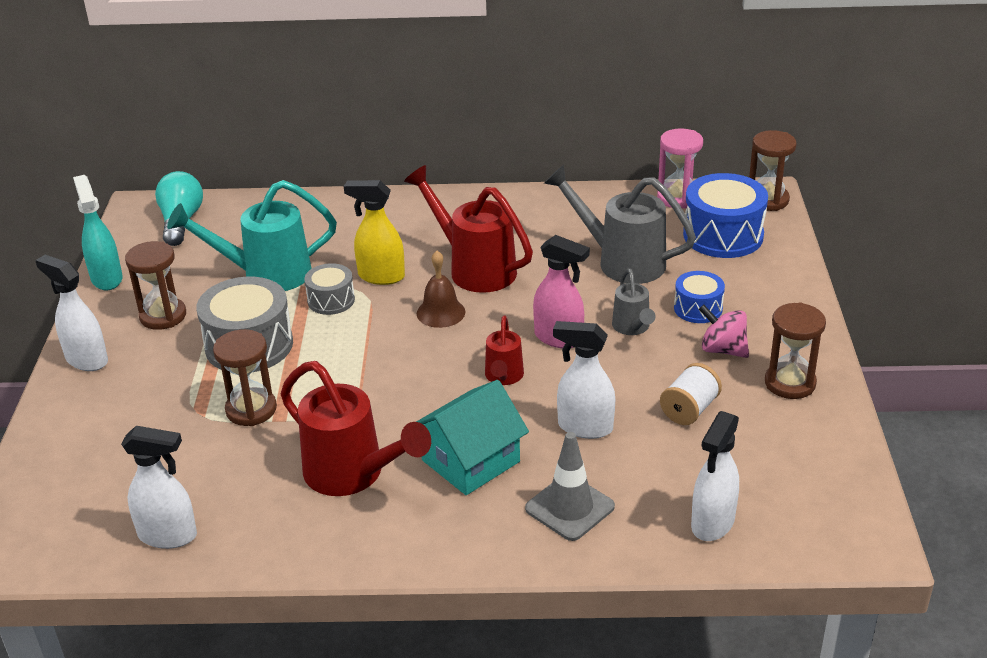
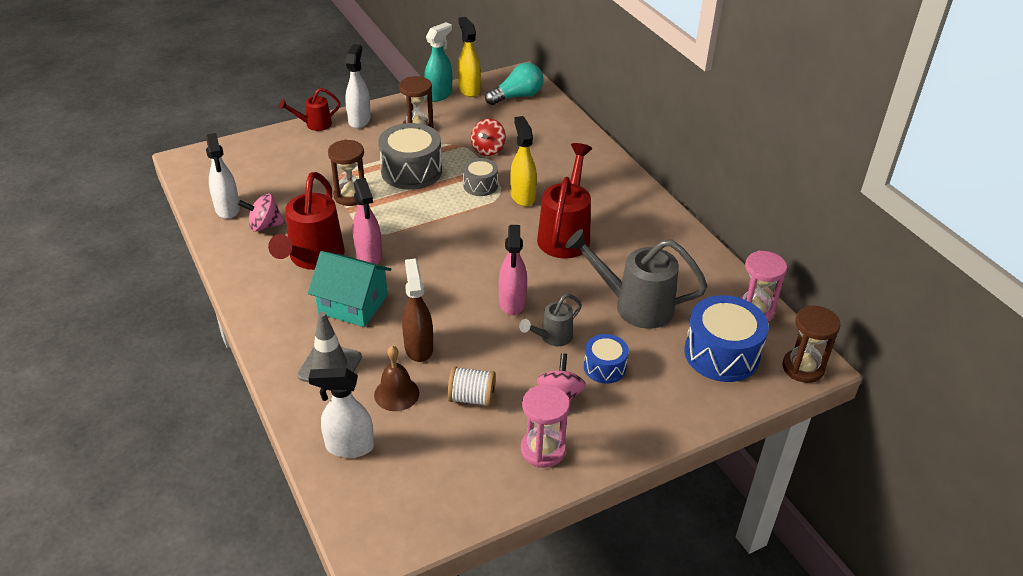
camera: 60 degrees right, 5 degrees up
(123, 252) = (469, 89): none -> yellow spray bottle
(242, 505) = (264, 226): none -> pink spinning top
(266, 274) = (488, 150): turquoise watering can -> red spinning top
(388, 424) = (369, 255): none -> pink spray bottle
(441, 312) = (502, 237): brown bell -> brown bell (396, 394)
(503, 377) = (449, 290): red watering can -> red watering can (314, 125)
(584, 427) = (418, 347): white spray bottle -> brown spray bottle
(621, 261) = (634, 306): grey watering can -> grey watering can turned 75 degrees counterclockwise
(790, 383) = (543, 450): brown hourglass -> pink hourglass

